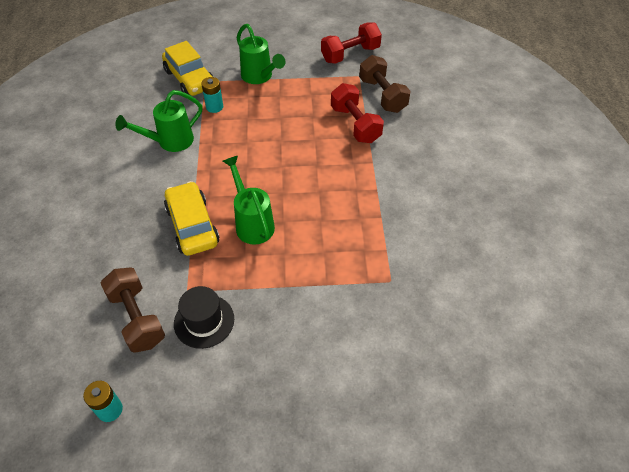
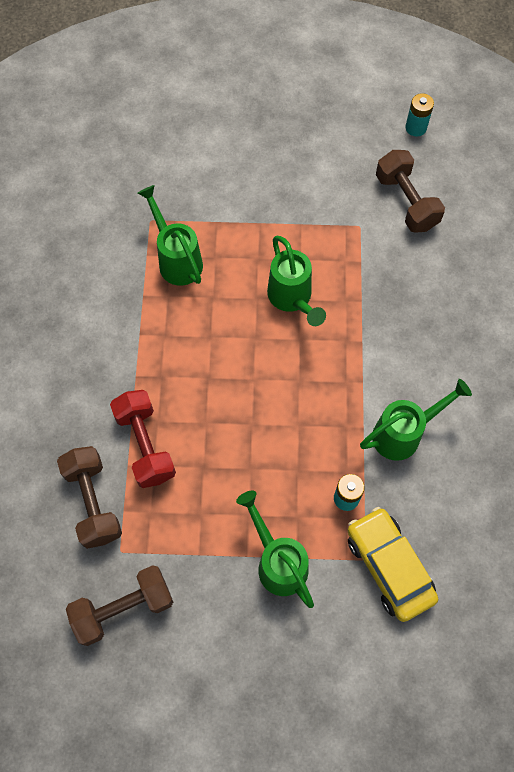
camera: 175 degrees left, 15 degrees up
(192, 226) = (361, 300): yellow car -> none
(204, 321) = (340, 194): black hat -> none
(350, 54) = (123, 608): red dumbbell -> brown dumbbell
(358, 248) = (176, 259): none -> green watering can

